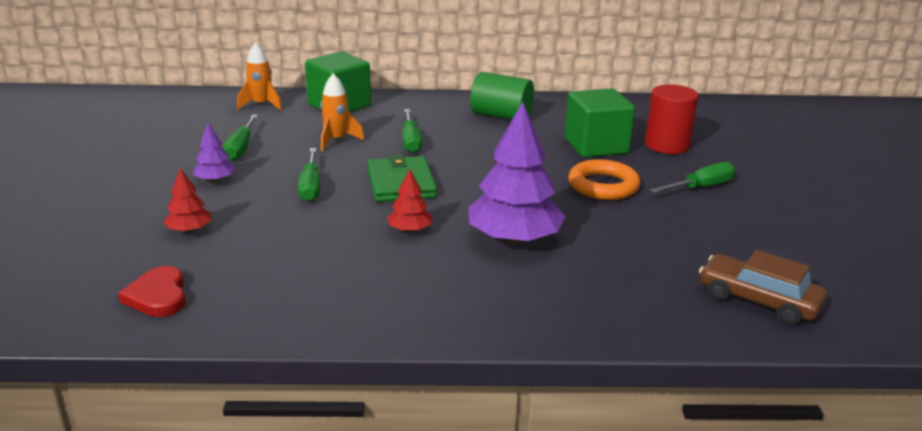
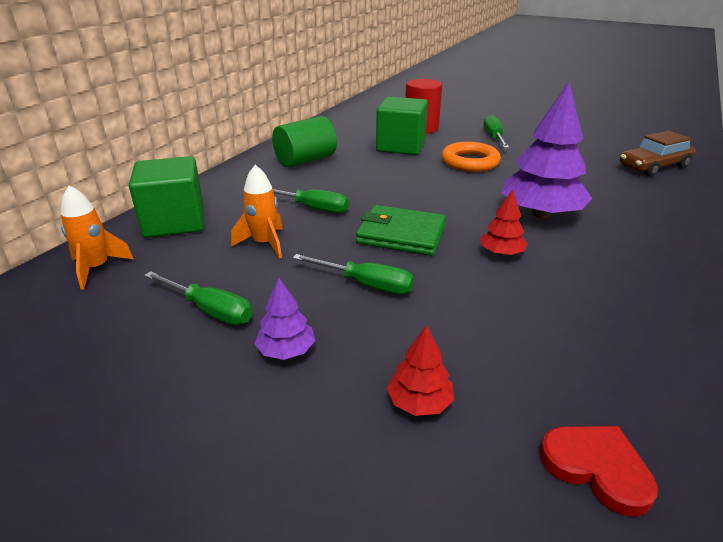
camera: 60 degrees left, 5 degrees up
(158, 296) = (596, 468): red heart -> red heart turned 150 degrees counterclockwise

